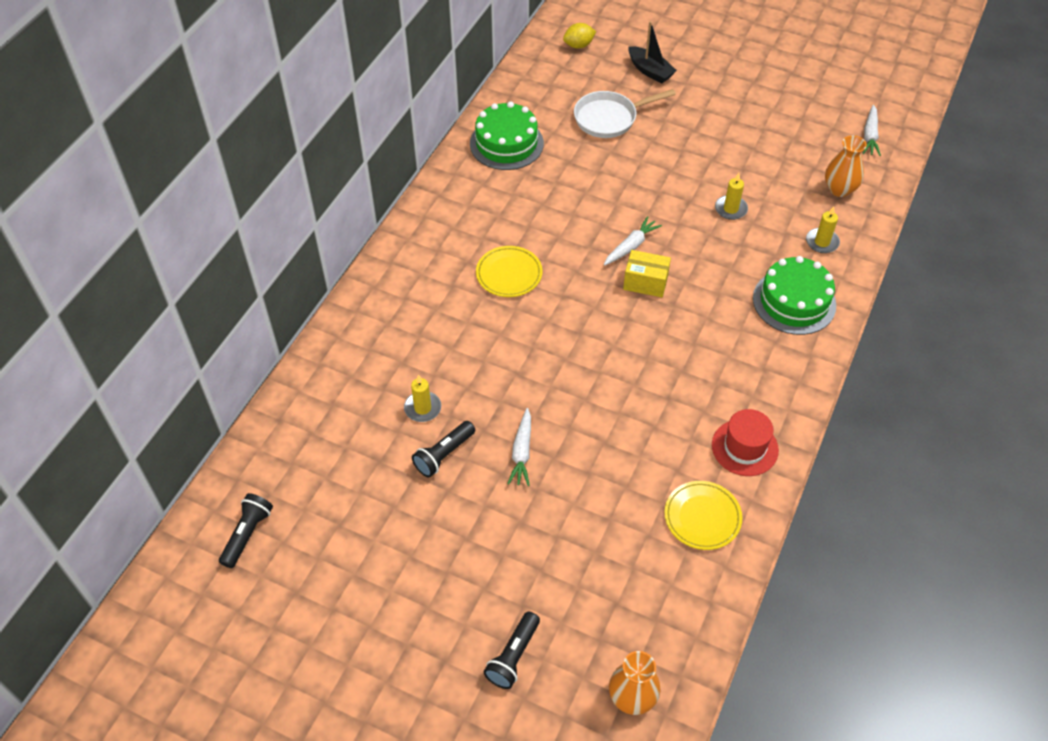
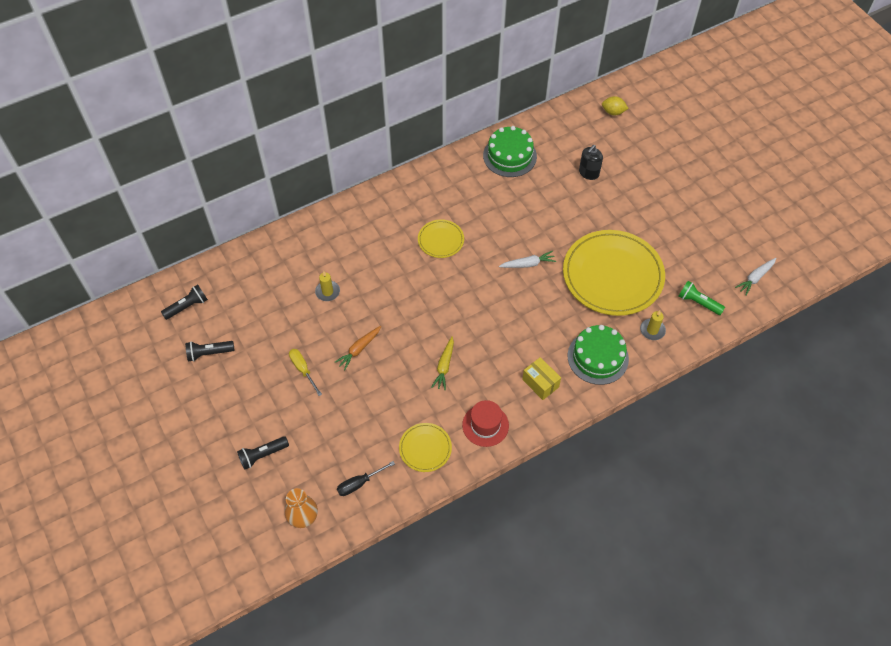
camera: 35 degrees right, 5 degrees up
(443, 455) = (317, 325): black flashlight -> black flashlight (209, 353)
(473, 518) = (303, 369): none -> yellow screwdriver
(522, 452) = (359, 349): white carrot -> orange carrot
(609, 118) = (588, 173): white pan -> black soap dispenser
(639, 410) = (444, 366): none -> yellow carrot
(645, 282) = (516, 292): yellow box -> yellow box (540, 383)
(650, 71) = (644, 154): black boat -> none
(663, 609) = (359, 483): none -> black screwdriver
(730, 209) = (612, 275): yellow candle -> yellow plate
(839, 189) = (698, 302): orange vase -> green flashlight

